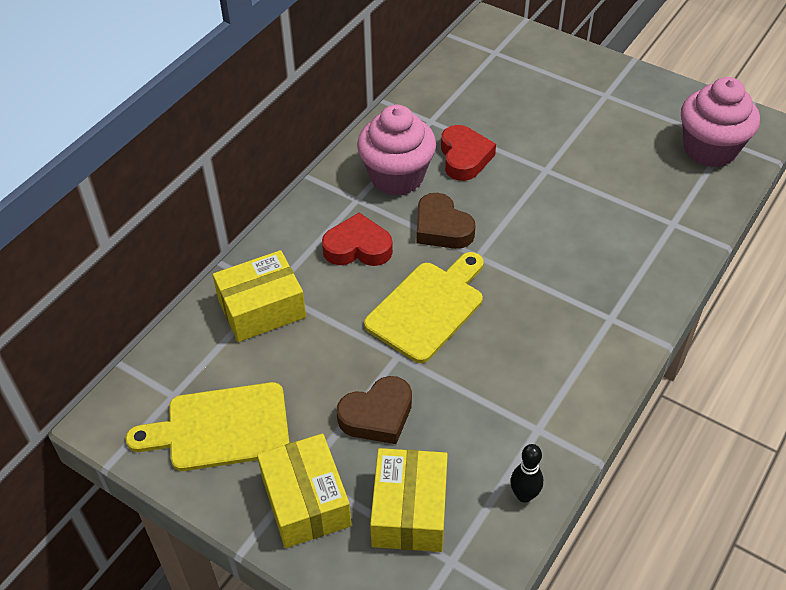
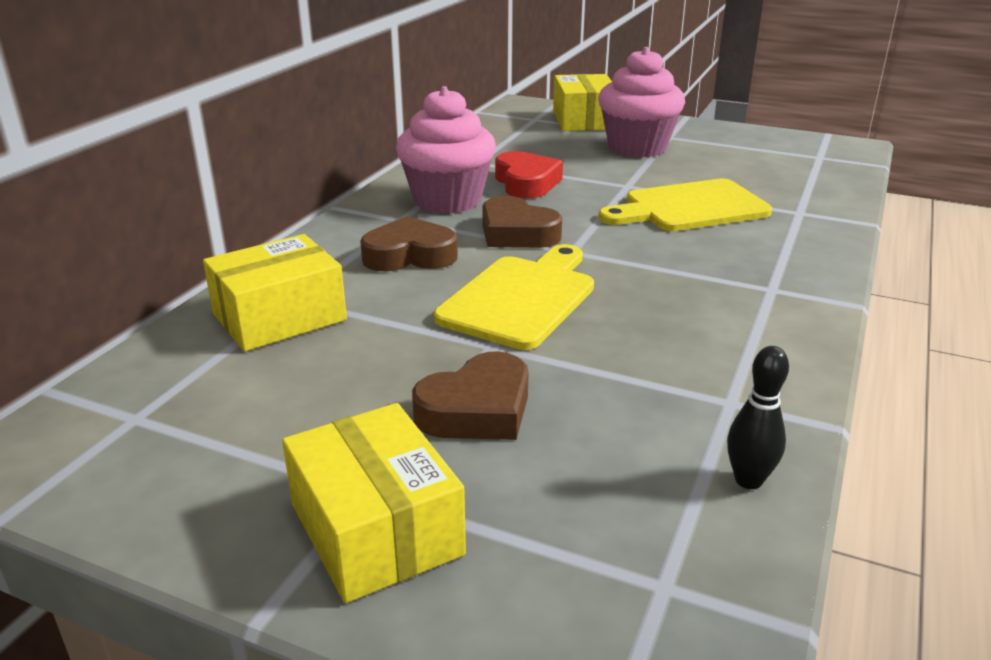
camera: 10 degrees left, 20 degrees down
(220, 428) = (215, 449): yellow cutting board -> yellow cutting board (689, 208)
(358, 247) = (409, 255): red heart -> brown heart
(409, 511) = (564, 522): yellow box -> yellow box (583, 120)
(709, 149) = (804, 162): pink cupcake -> pink cupcake (637, 147)

